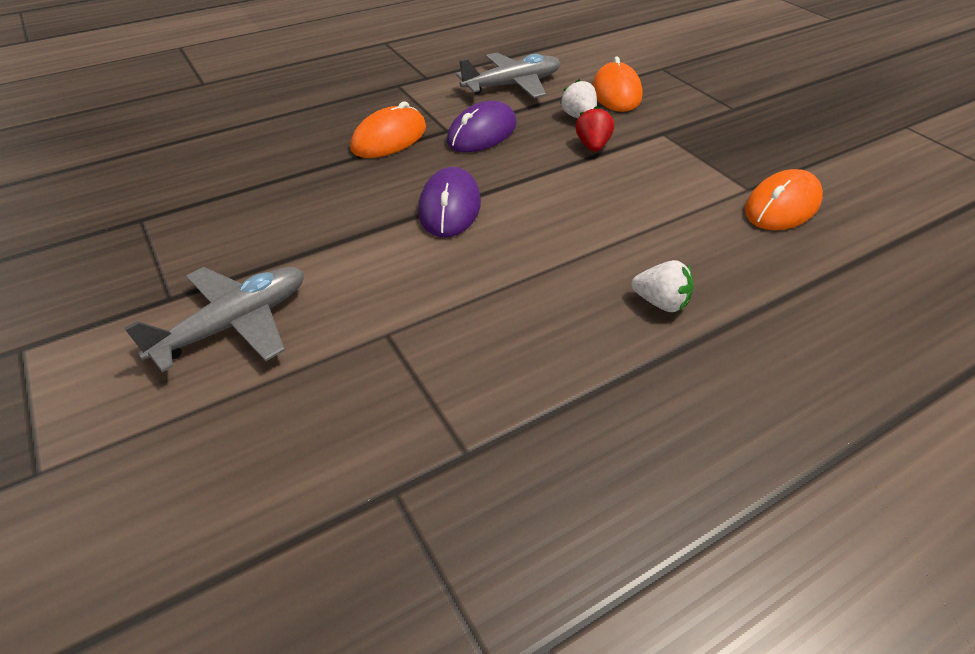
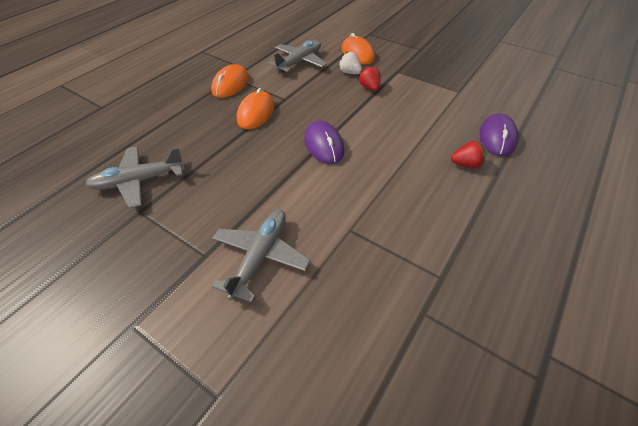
camera: 25 degrees left, 5 degrees up
(170, 183) = (138, 181): none -> grey plane
(482, 133) = (306, 95): purple mouse -> purple mouse (497, 137)
(661, 303) = (466, 164): white strawberry -> red strawberry
(782, 206) = (479, 96): orange mouse -> orange mouse (230, 84)

